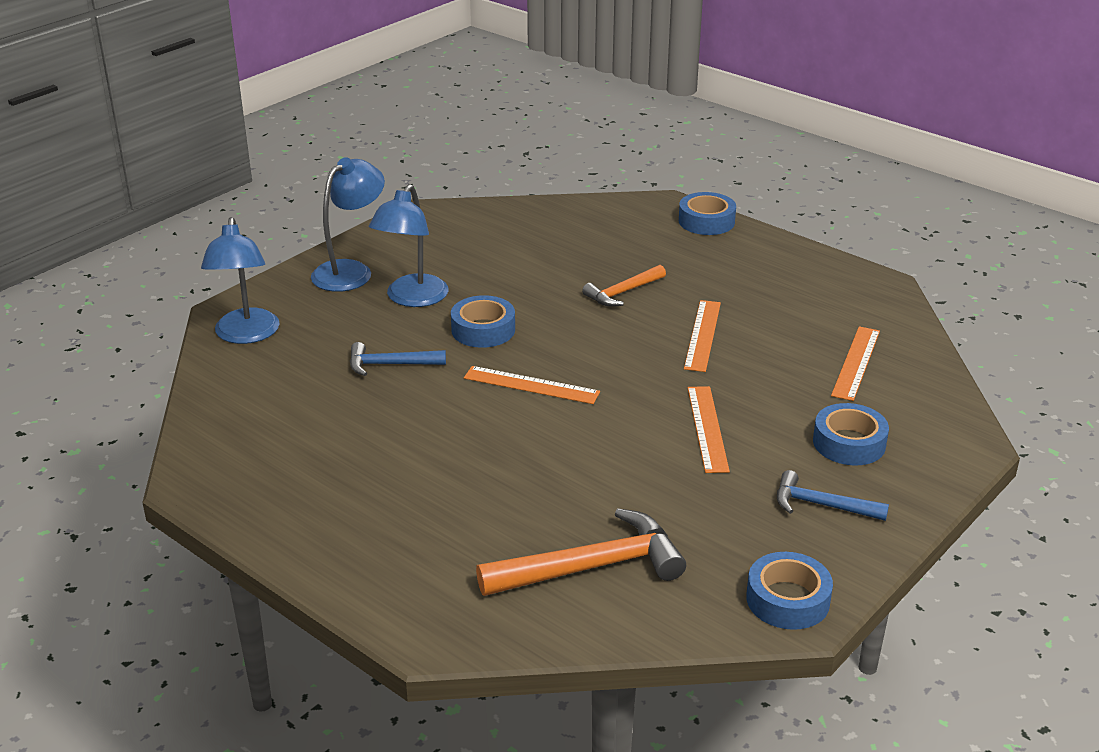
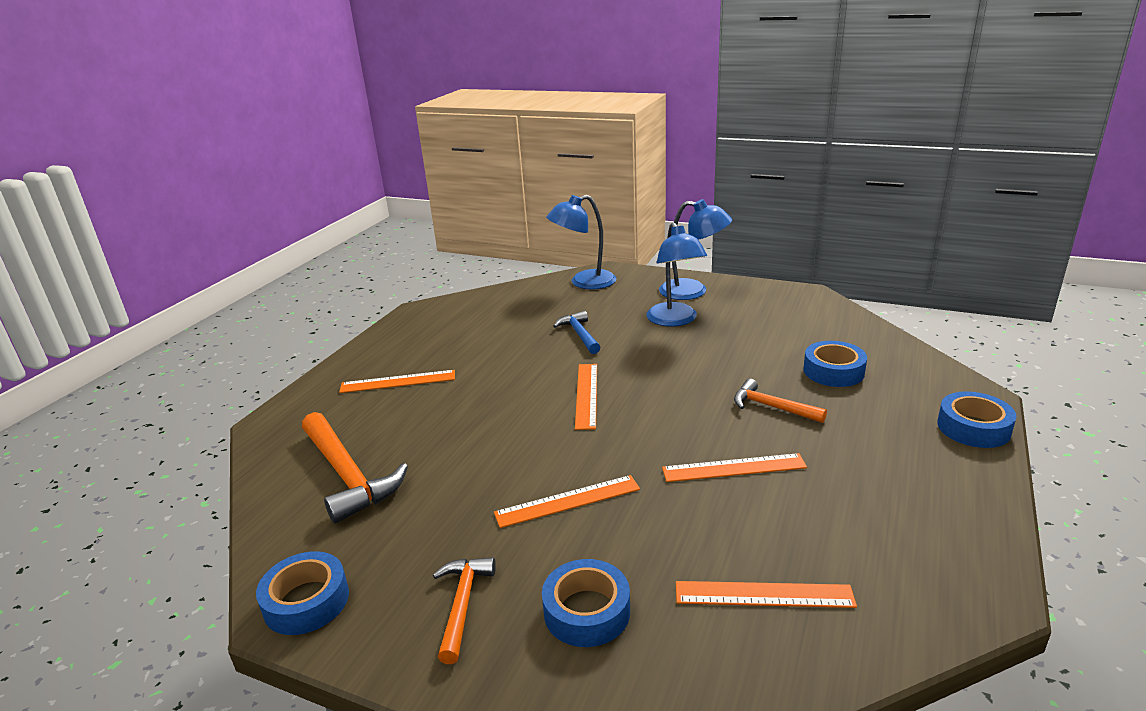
camera: 75 degrees right, 5 degrees down
(398, 516) = (398, 381): none -> orange ruler
(412, 298) = (675, 320): blue lamp -> blue lamp turned 105 degrees counterclockwise
(483, 330) = (653, 357): blue tape -> blue tape (833, 371)
(822, 505) = (462, 604): blue hammer -> orange hammer

